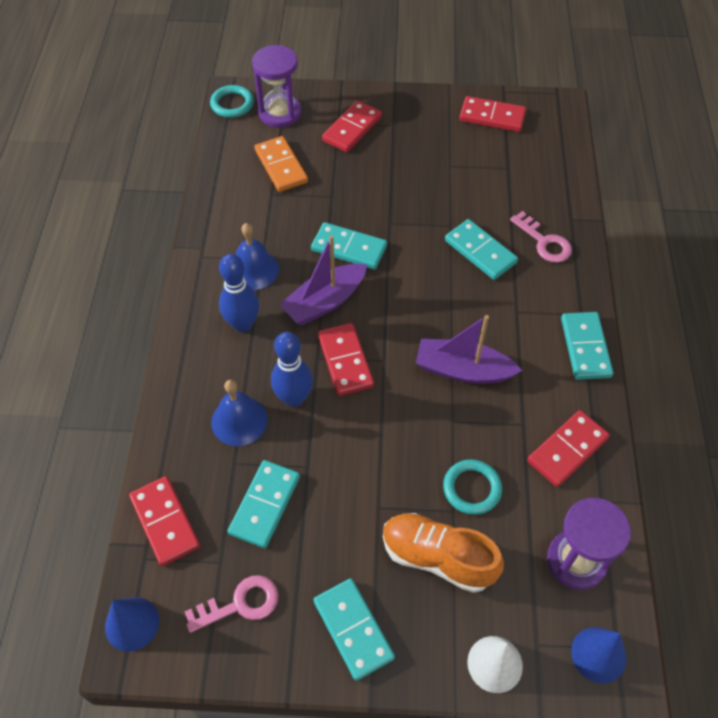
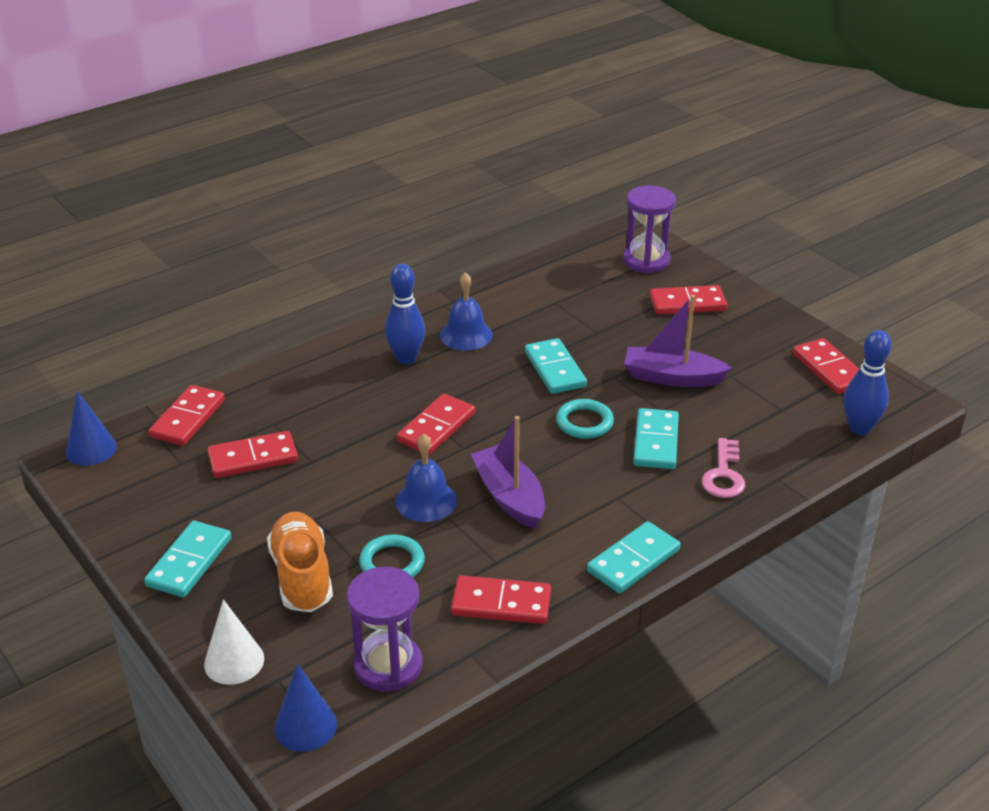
camera: 50 degrees right, 20 degrees down
(232, 104) = (618, 235): turquoise ring -> turquoise ring (584, 422)
(239, 420) = (314, 405): blue bell -> blue bell (426, 501)
(240, 604) = (156, 492): pink key -> none
(265, 505) = (253, 458): turquoise domino -> red domino
(281, 166) = (590, 291): orange domino -> none
(294, 398) = (367, 420): blue bowling pin -> blue bowling pin (859, 428)
(325, 302) = (482, 386): purple boat -> purple boat (672, 377)

